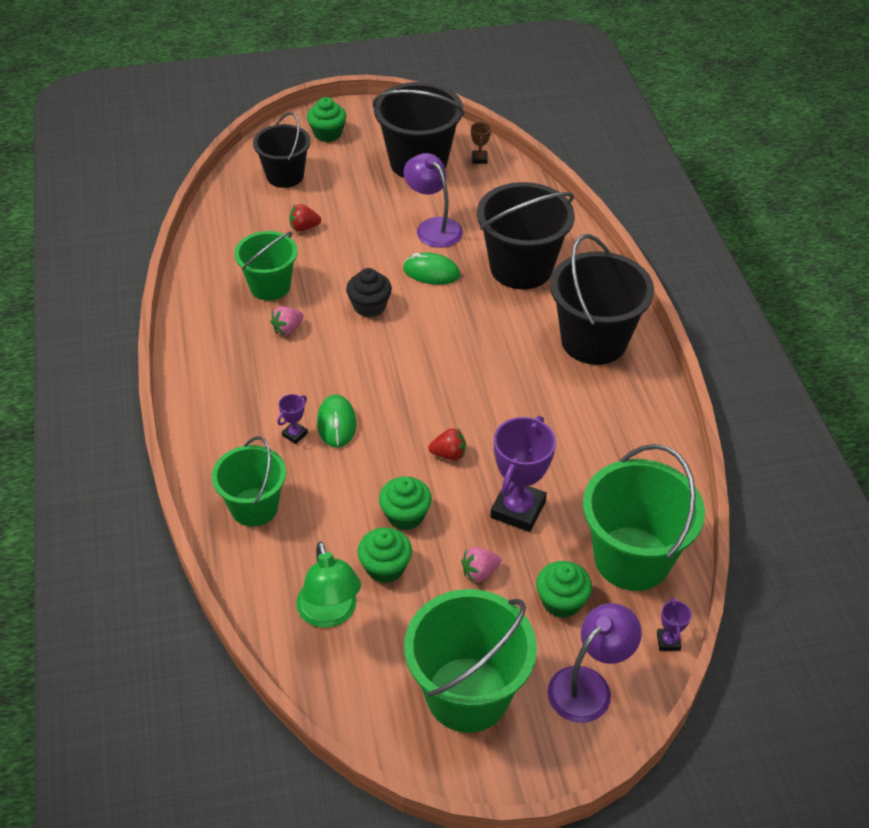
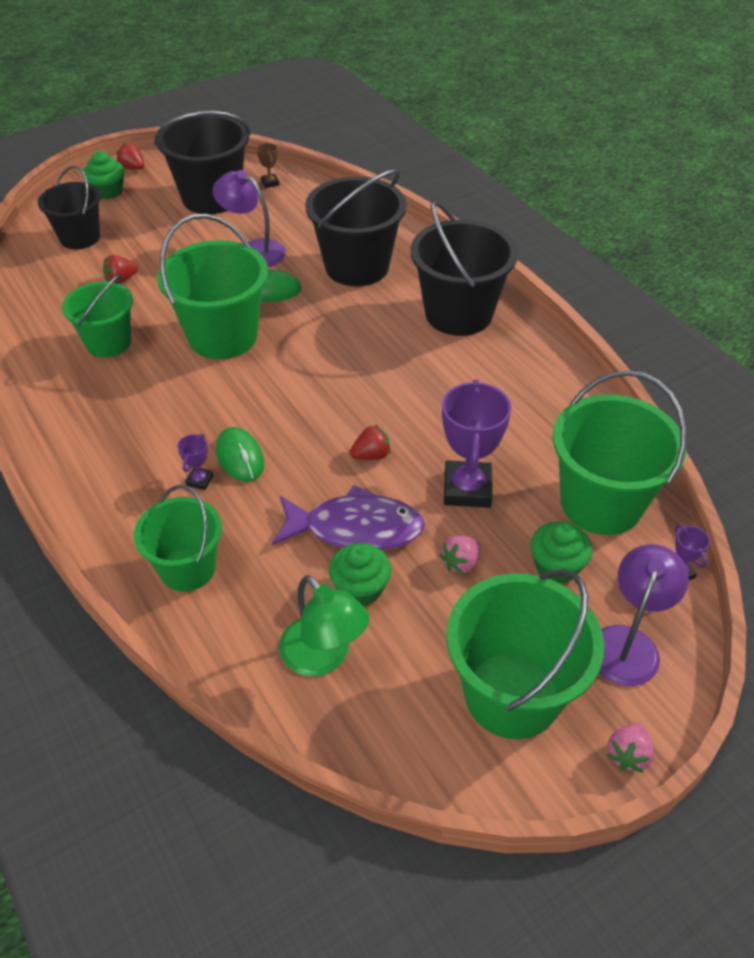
camera: 20 degrees left, 0 degrees up
(287, 329) = (146, 379): pink strawberry -> pink strawberry (628, 754)
(360, 113) = (133, 168): none -> red strawberry
(369, 306) = (222, 336): black cupcake -> green bucket
(405, 515) = (356, 528): green cupcake -> purple fish

